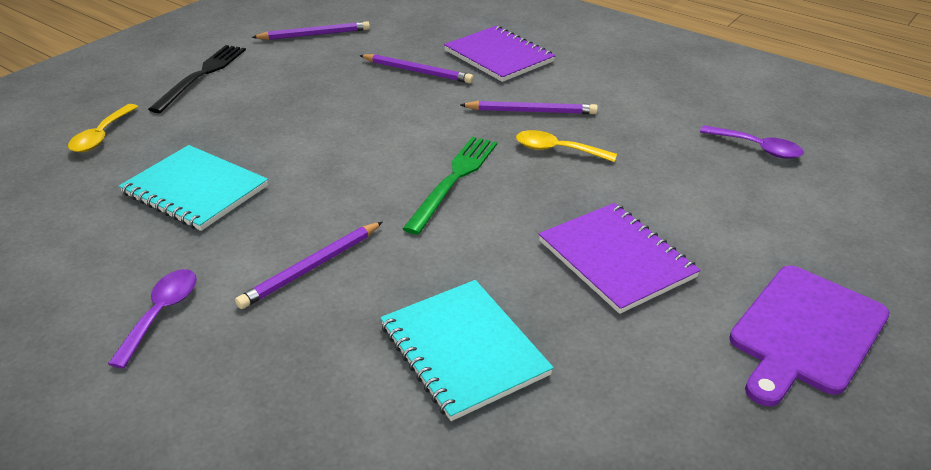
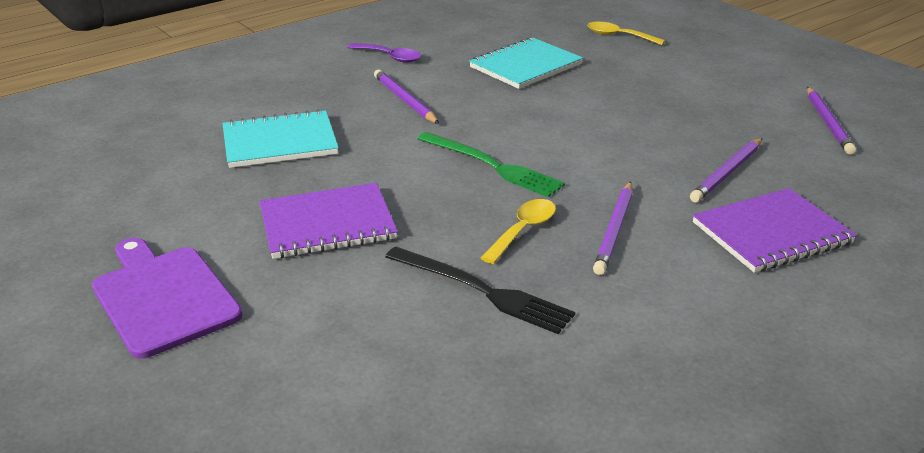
camera: 105 degrees right, 5 degrees down
(201, 75) = (724, 69): black fork -> black fork (482, 291)
(757, 148) = (469, 388): purple spoon -> none

